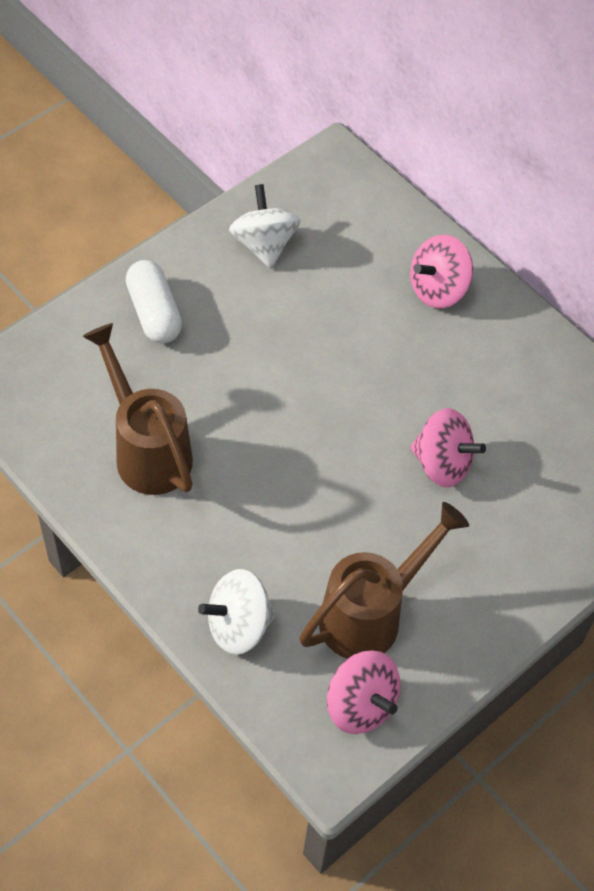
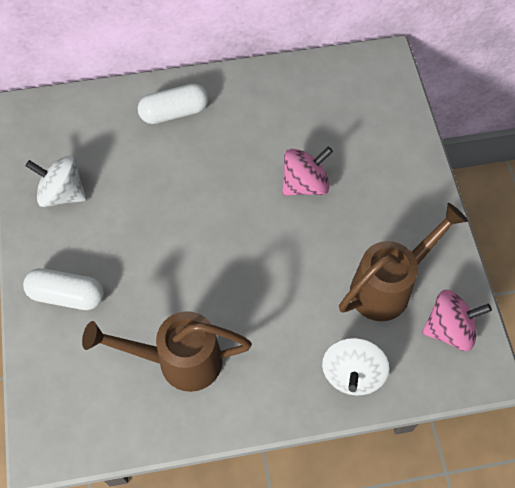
camera: 55 degrees left, 5 degrees up
(371, 613) = (389, 286): brown watering can -> brown watering can turned 60 degrees clockwise
(438, 289) = (174, 112): pink spinning top -> white capsule

